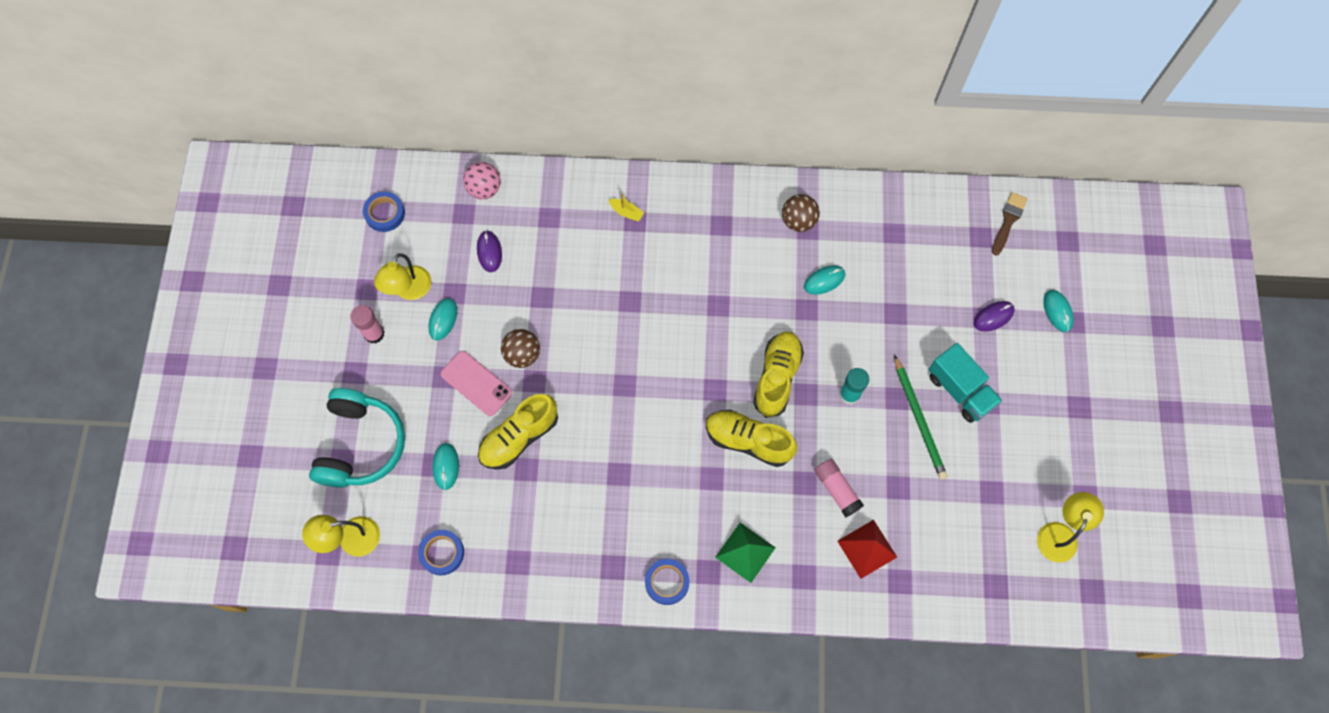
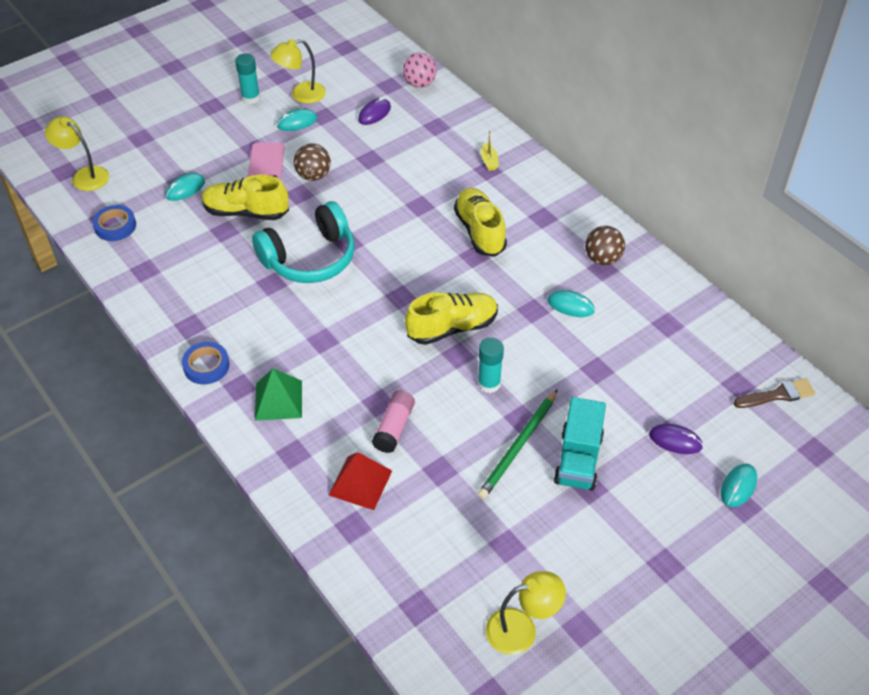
camera: 50 degrees right, 20 degrees down
(361, 445) = (161, 139): turquoise headphones -> turquoise headphones (310, 258)
(374, 334) = (251, 98): pink glue stick -> turquoise glue stick
(385, 213) = (345, 51): blue tape -> none
(748, 441) = (378, 343): yellow shoe -> yellow shoe (479, 231)

